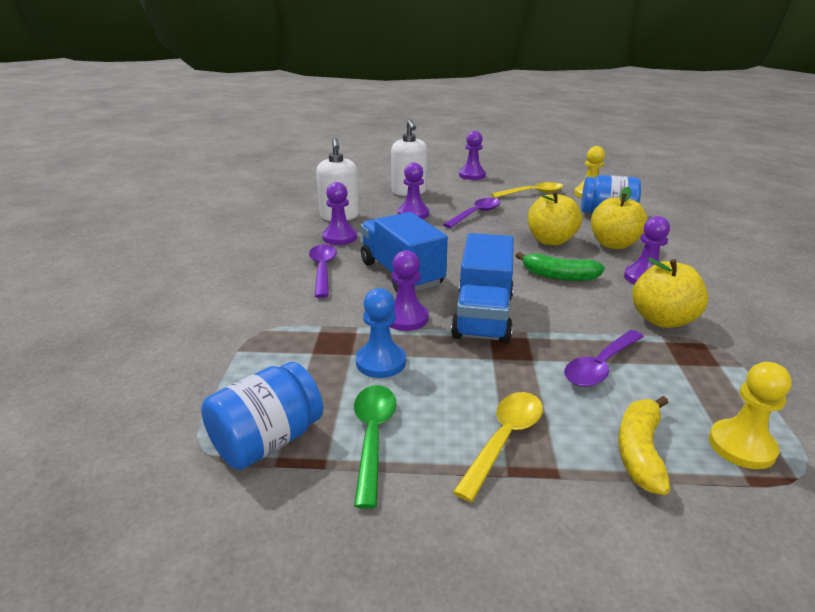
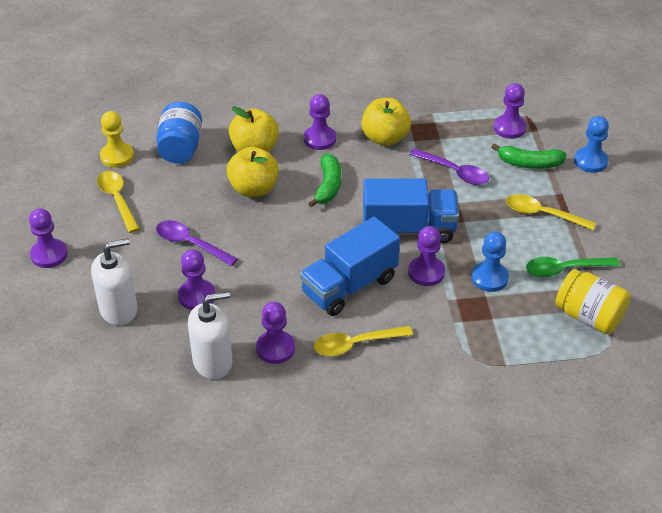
camera: 100 degrees left, 15 degrees up
(267, 441) = (589, 317): blue jar -> yellow jar
(323, 270) = (355, 344): purple spoon -> yellow spoon
(640, 451) = (529, 163): yellow banana -> green banana
(671, 551) = (590, 161): none -> blue pawn
(741, 446) = (509, 128): yellow pawn -> purple pawn

